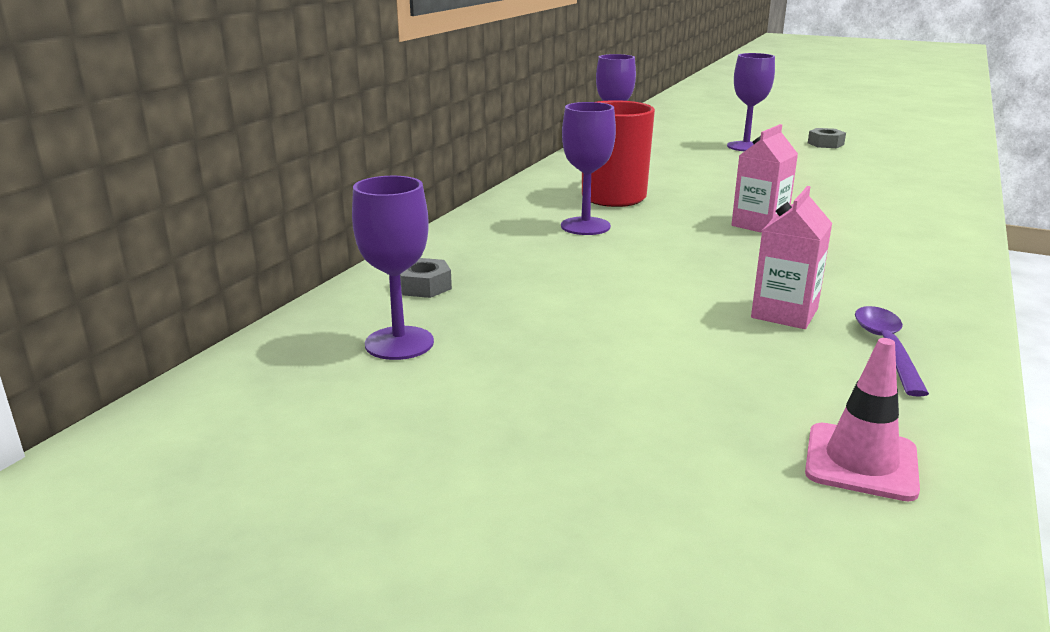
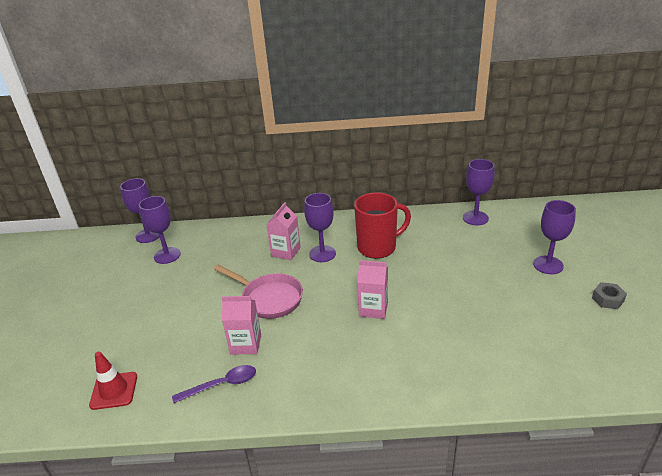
camera: 65 degrees right, 10 degrees up
(272, 354) = (148, 235): none -> purple goblet
(424, 286) = (220, 240): grey nut -> none
(544, 246) = (286, 252): none -> pink carton
(669, 278) = (268, 298): none -> pink pan
(861, 462) = (114, 391): pink traffic cone -> red traffic cone

